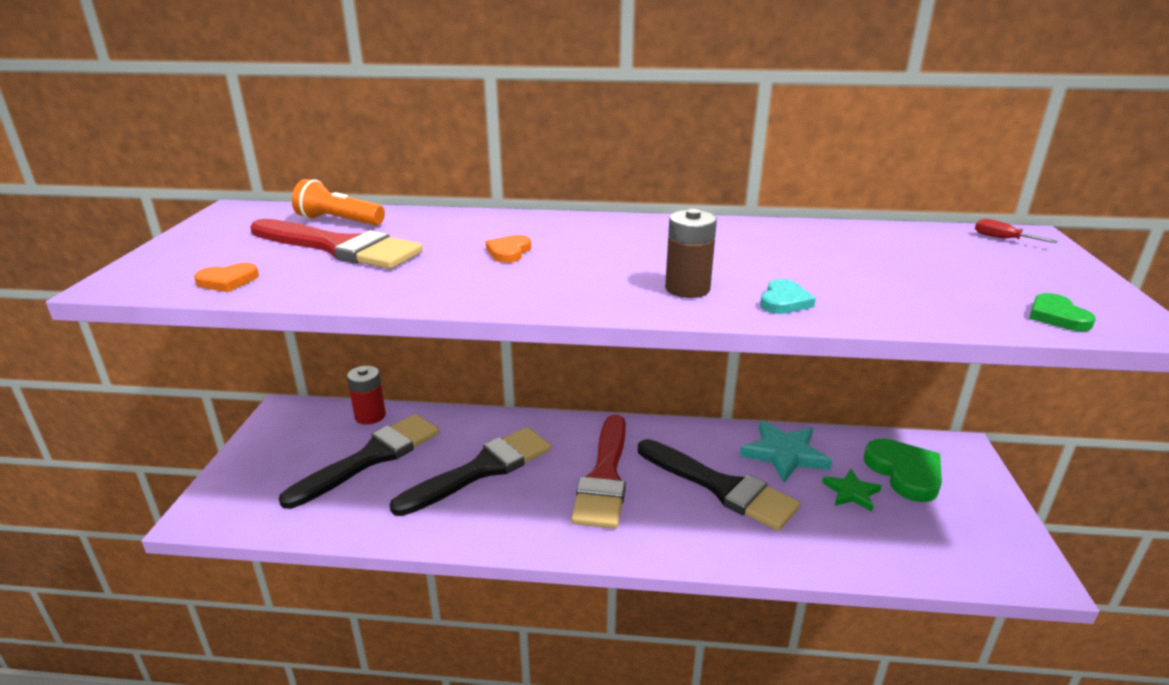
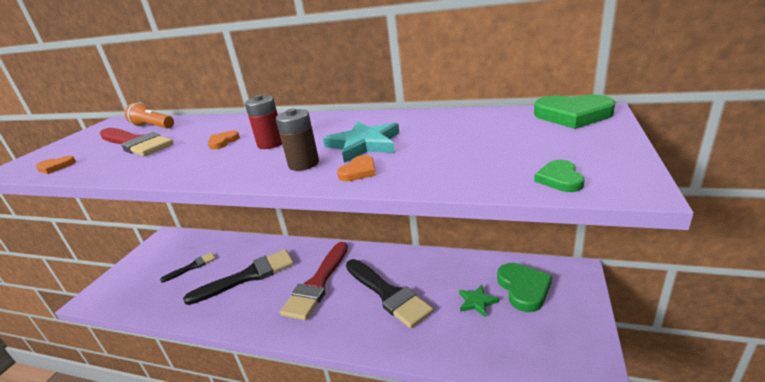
camera: 15 degrees right, 0 degrees up
(370, 416) = (206, 240): red battery -> red battery (271, 143)
(370, 458) = (192, 267): black brush -> black brush, size x0.53
(784, 301) = (359, 171): turquoise heart -> orange heart
(784, 454) = (442, 271): turquoise star -> turquoise star (364, 144)
(1002, 238) = (572, 115): red screwdriver -> green heart

